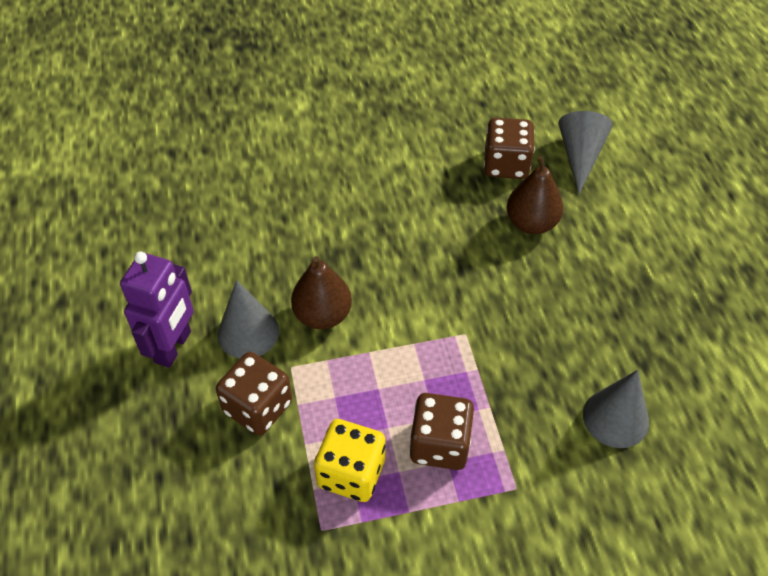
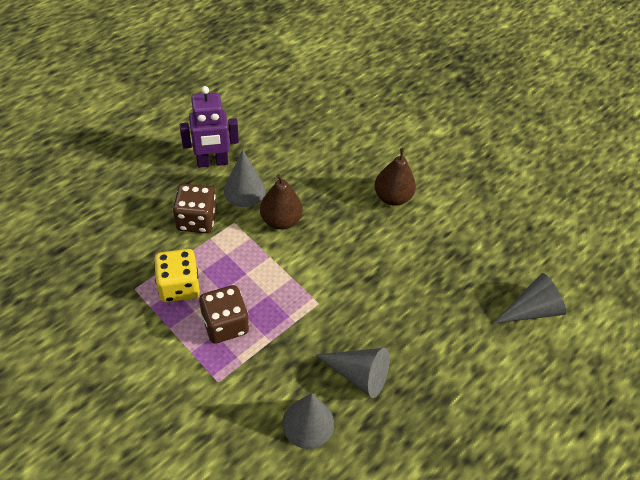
camera: 55 degrees right, 0 degrees up
(506, 164) = (483, 266): brown dice -> none
(531, 223) = (441, 303): brown pear -> brown pear (392, 197)
(579, 340) = (359, 375): none -> grey cone

